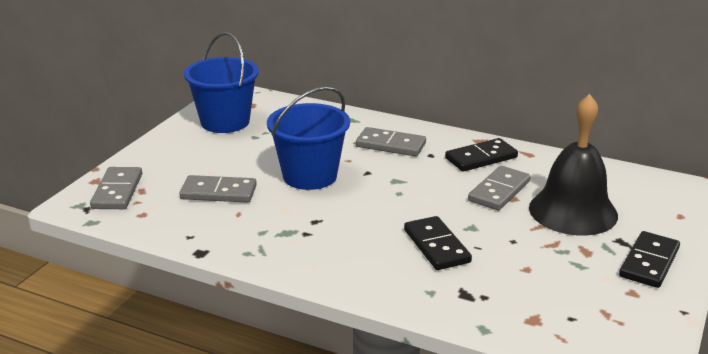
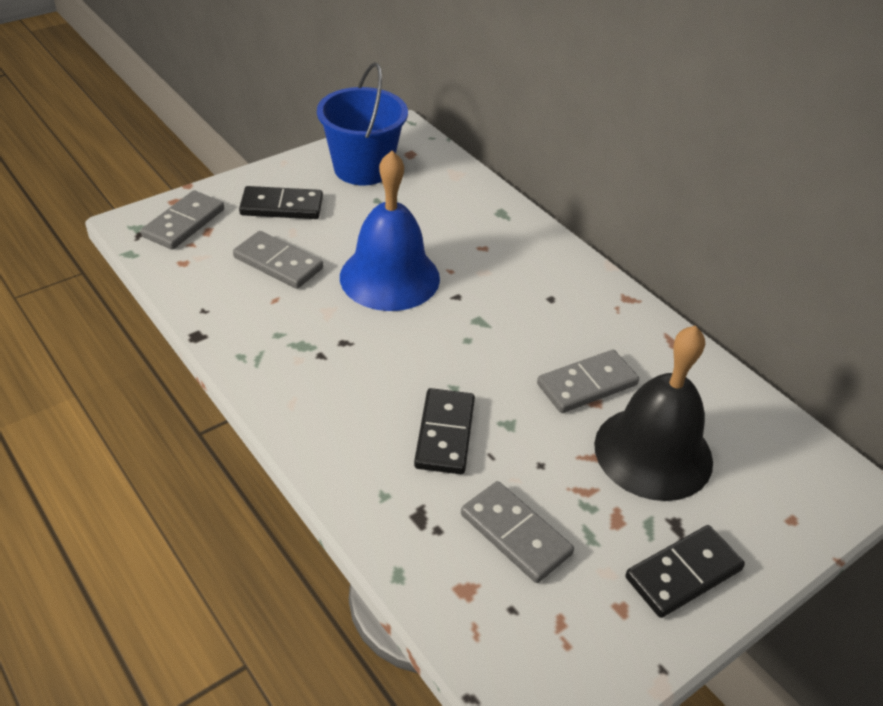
camera: 25 degrees right, 15 degrees up
(310, 176) = (389, 277): blue bucket -> blue bell
(390, 145) = (516, 267): grey domino -> grey domino (515, 534)
(481, 158) = (607, 326): black domino -> black domino (281, 206)

